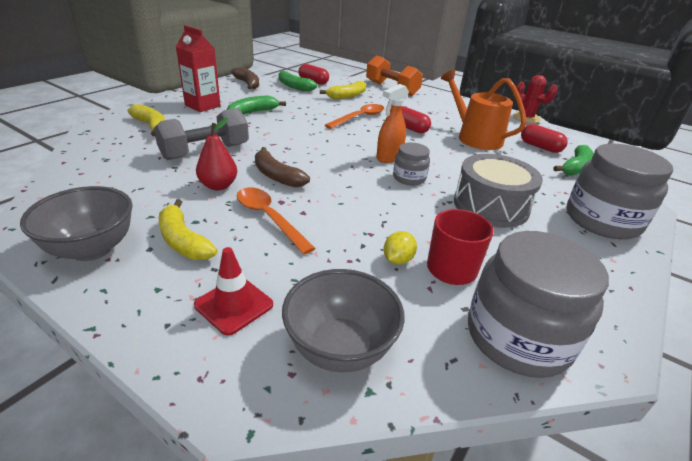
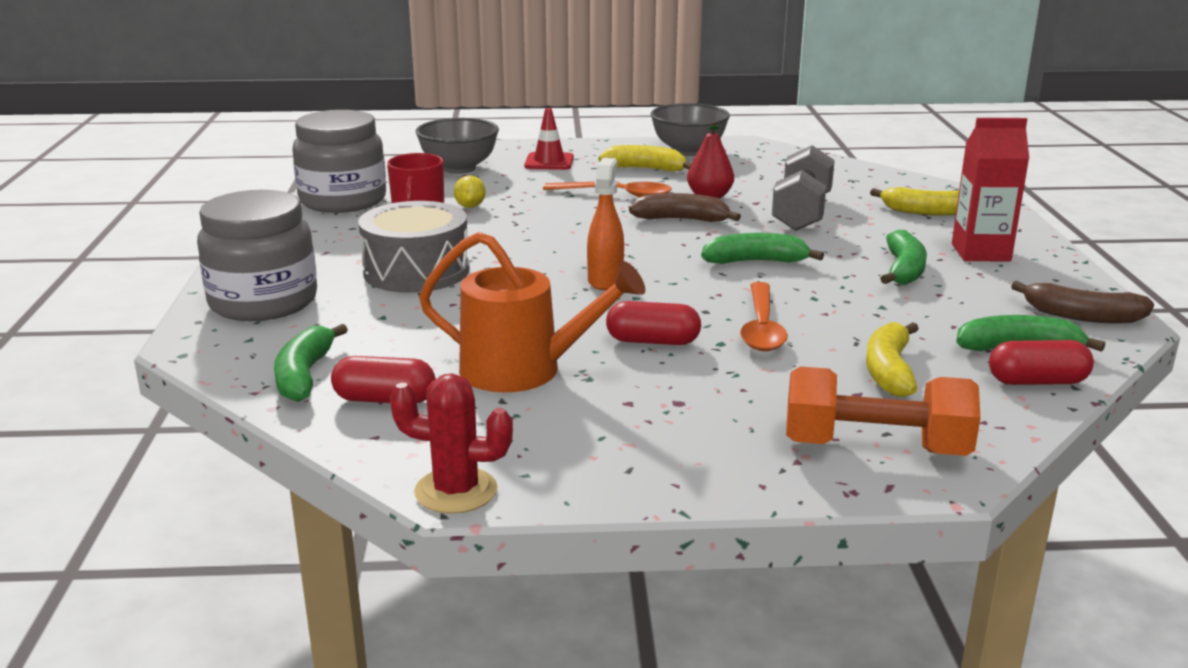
camera: 145 degrees right, 10 degrees down
(300, 138) = (756, 261): none -> green banana
(409, 178) = (544, 266): grey jar -> none

